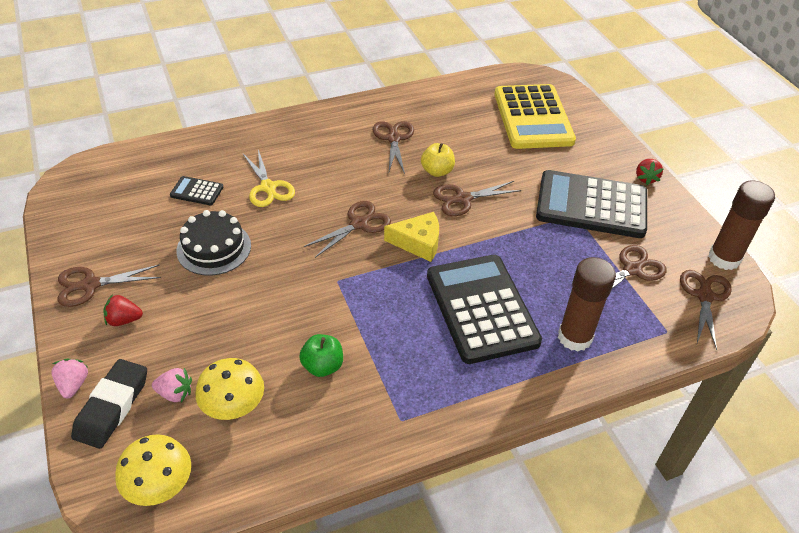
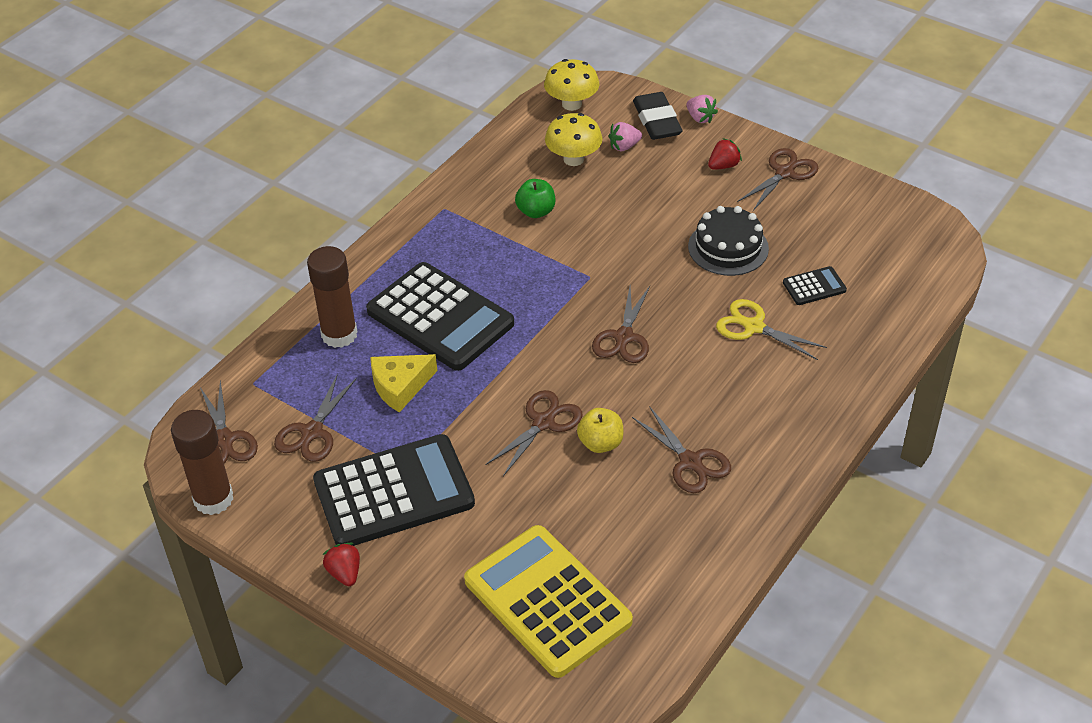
camera: 150 degrees right, 0 degrees up
(418, 242) = (549, 349): yellow cheese -> yellow cheese (400, 386)

